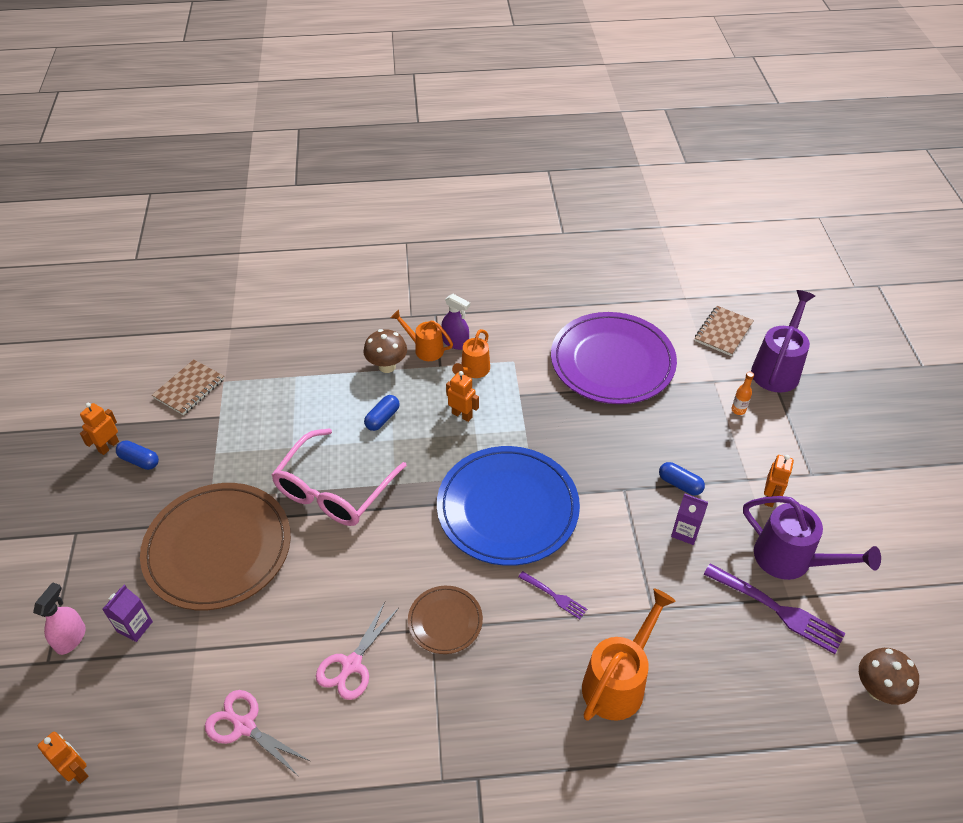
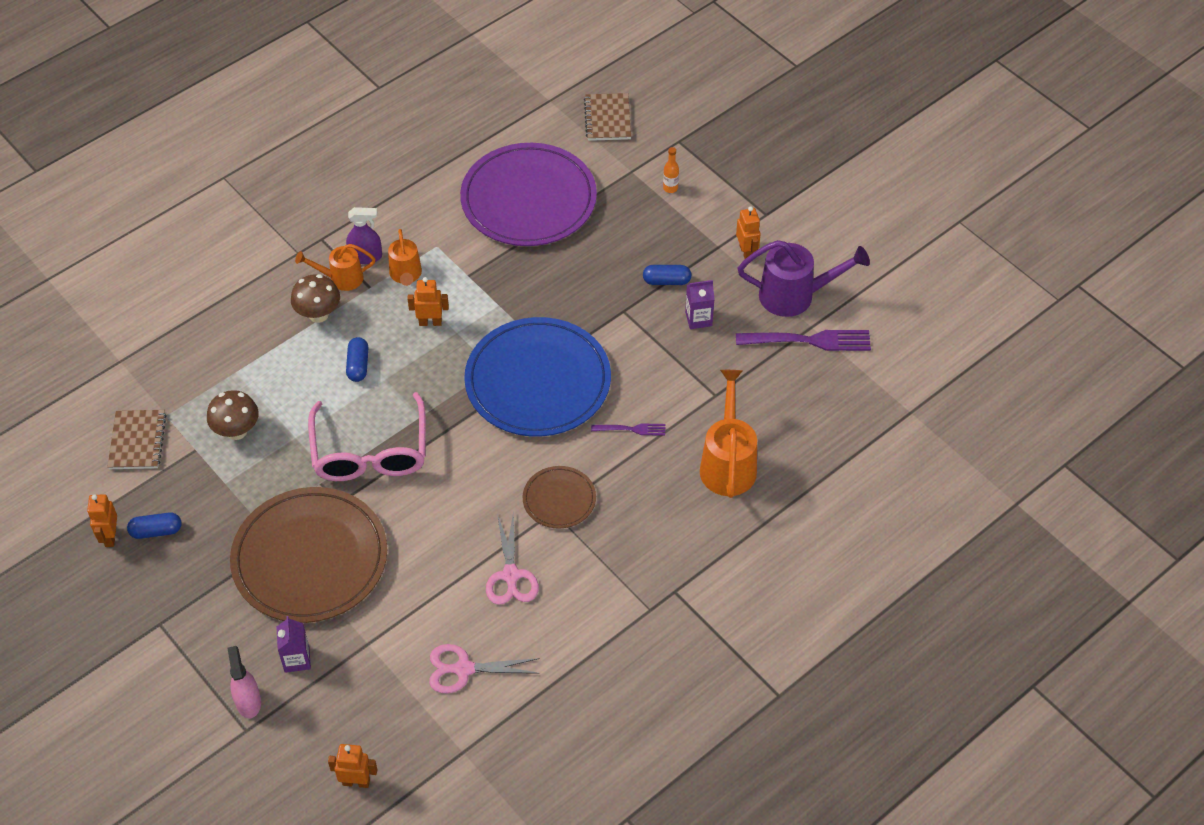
camera: 35 degrees left, 5 degrees up
(777, 368) = (678, 130): purple watering can -> none
(878, 689) = (915, 359): brown mushroom -> brown mushroom (237, 431)

